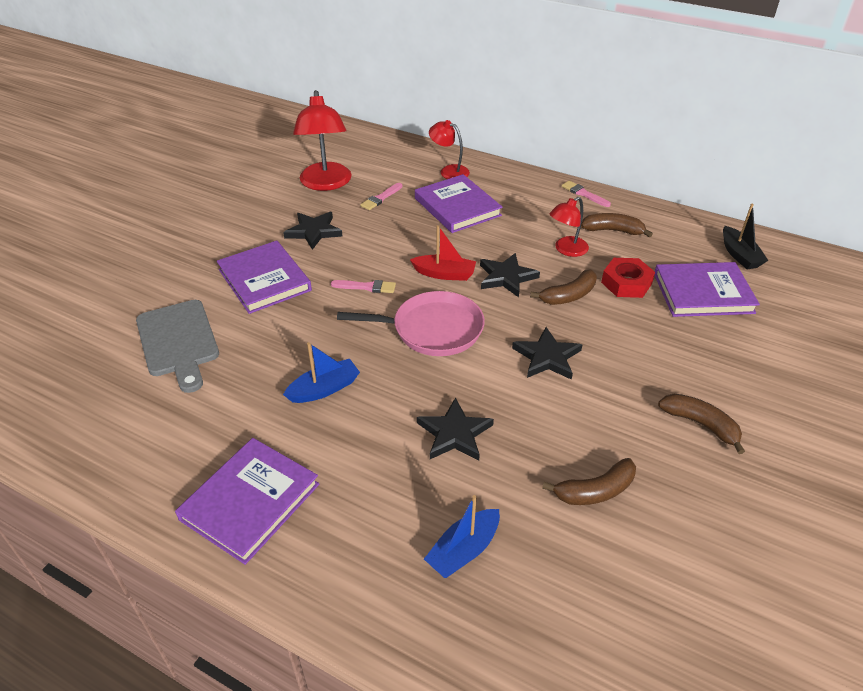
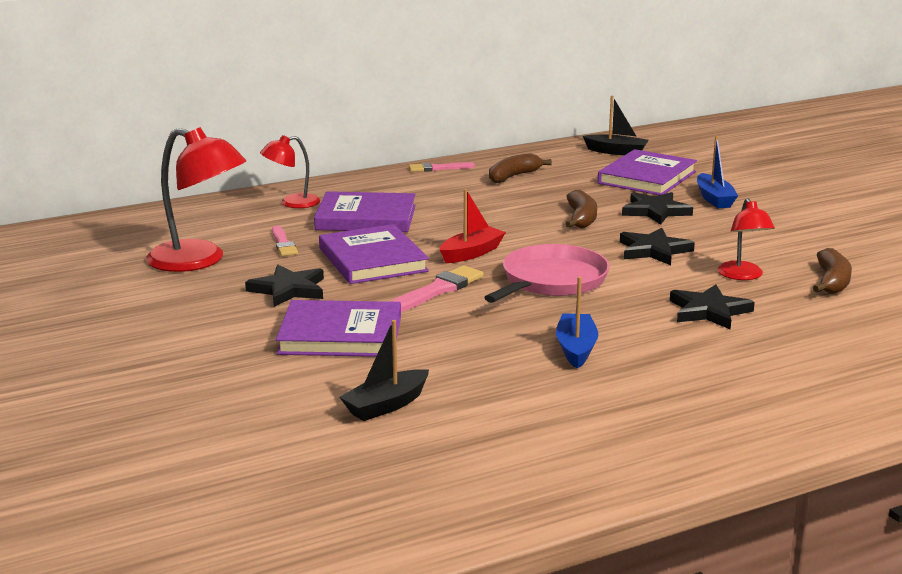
camera: 55 degrees left, 20 degrees down
(178, 341) = (386, 405): grey cutting board -> black boat
(250, 501) = (701, 420): purple book -> purple book (372, 260)
(366, 287) = (437, 290): pink brush -> pink brush, size x1.52
(463, 550) = (851, 345): blue boat -> blue boat (714, 199)
(506, 277) = (517, 232): black star -> black star (655, 211)
(566, 250) = (513, 200): red lamp -> red lamp (743, 276)
(626, 283) = (595, 195): red nut -> none
(700, 424) = (797, 228): brown banana -> none

